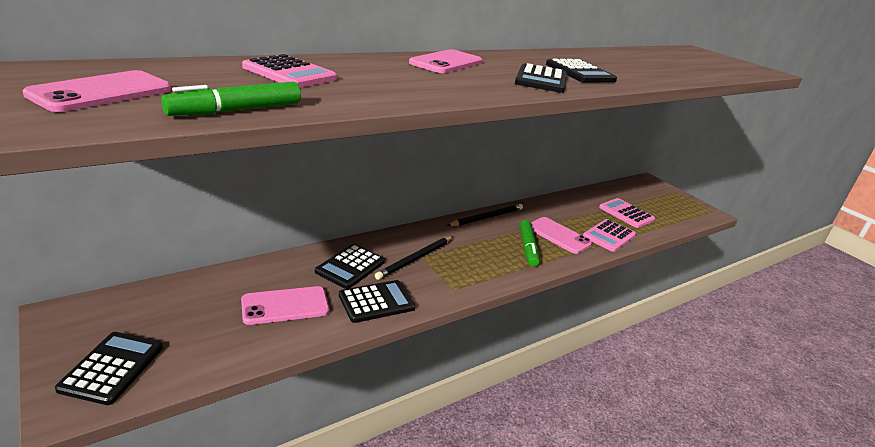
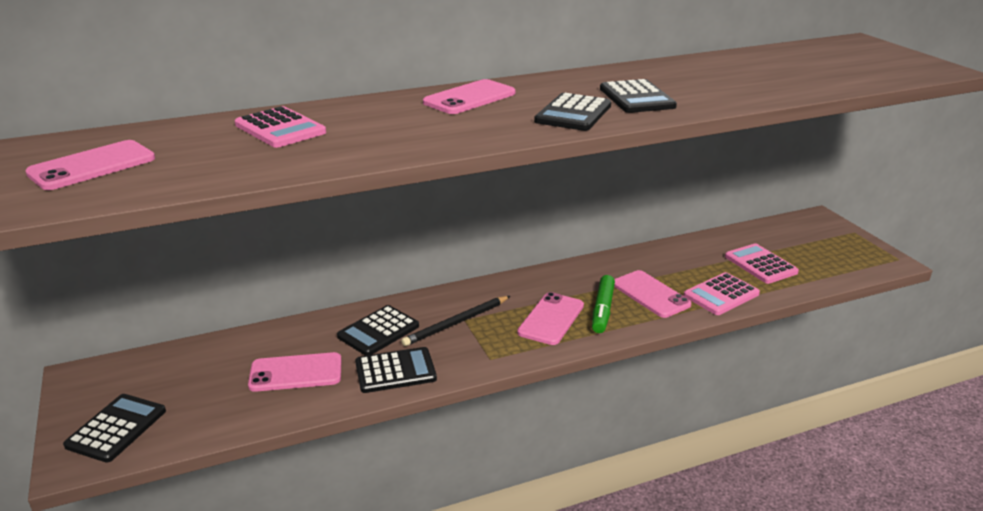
camera: 15 degrees right, 0 degrees up
(236, 110) = (204, 179): green marker -> none
(487, 217) = (564, 271): black pencil -> none
(491, 255) = (551, 319): none -> pink phone

